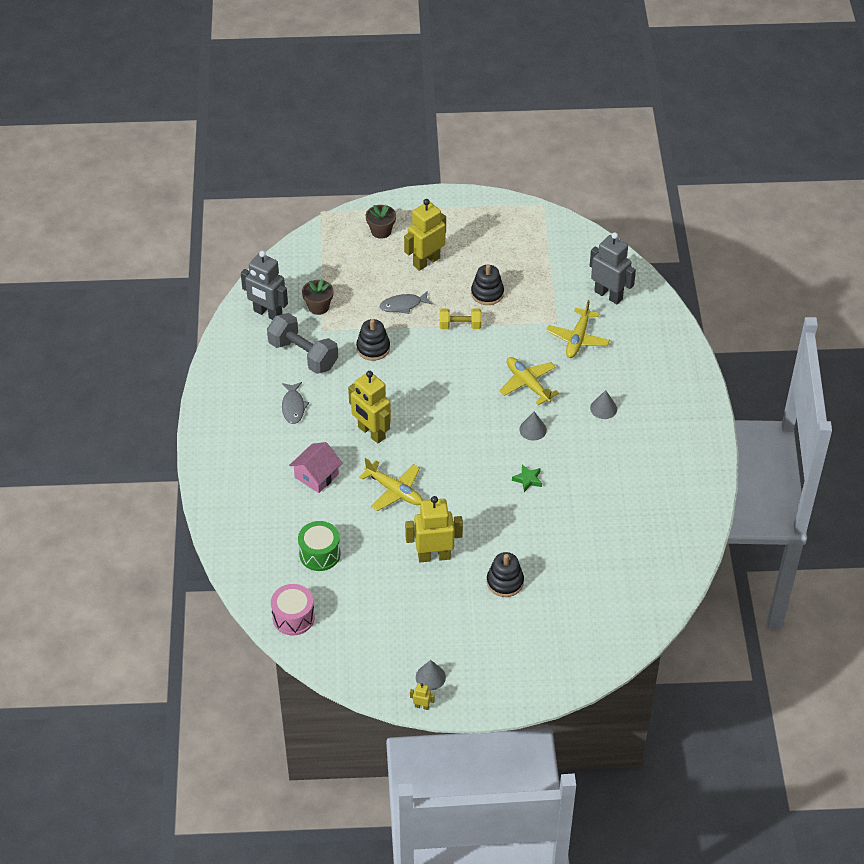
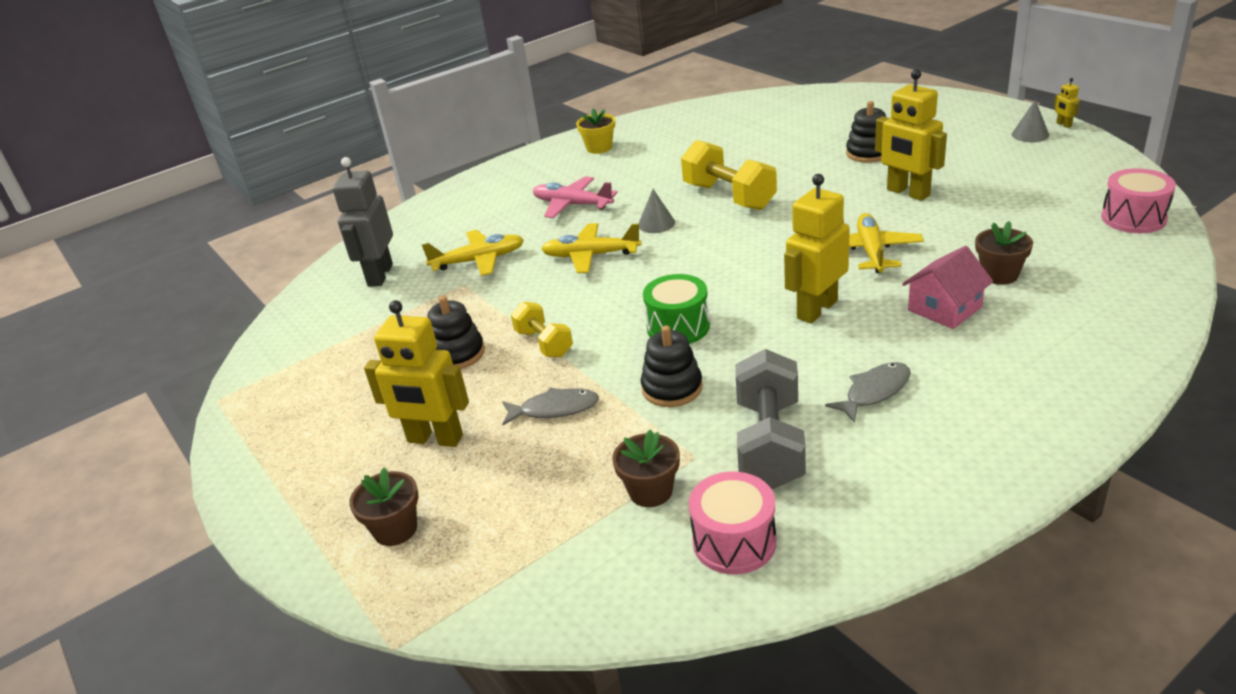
camera: 120 degrees left, 15 degrees down
(267, 314) = (734, 542): grey robot -> pink drum
(316, 476) = (944, 309): pink house -> pink house turned 45 degrees counterclockwise
(316, 518) = (999, 275): none -> brown flower pot
(320, 554) = (1035, 247): green drum -> green drum (678, 327)
(371, 433) = (816, 309): yellow robot -> yellow robot turned 150 degrees counterclockwise
(403, 305) = (554, 409): grey fish -> grey fish turned 45 degrees counterclockwise
(528, 384) = (591, 256): yellow plane -> yellow plane turned 75 degrees clockwise
(528, 480) = (729, 196): green star -> yellow dumbbell
(603, 408) = (572, 205): grey cone -> pink plane
(680, 465) = (599, 148): none -> yellow flower pot

